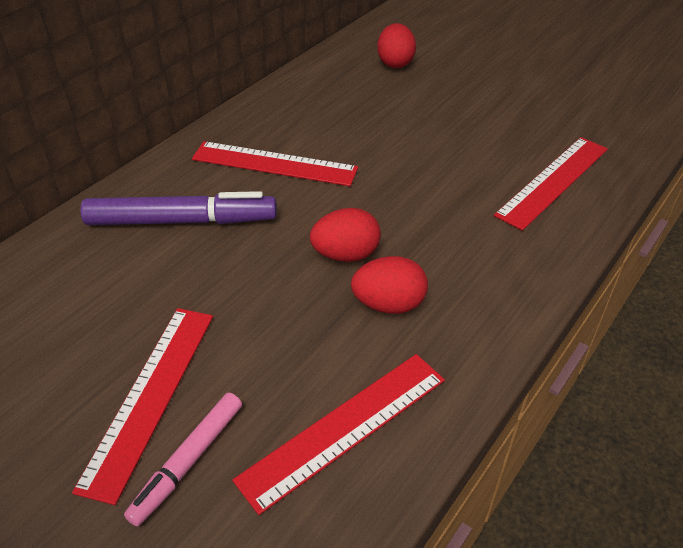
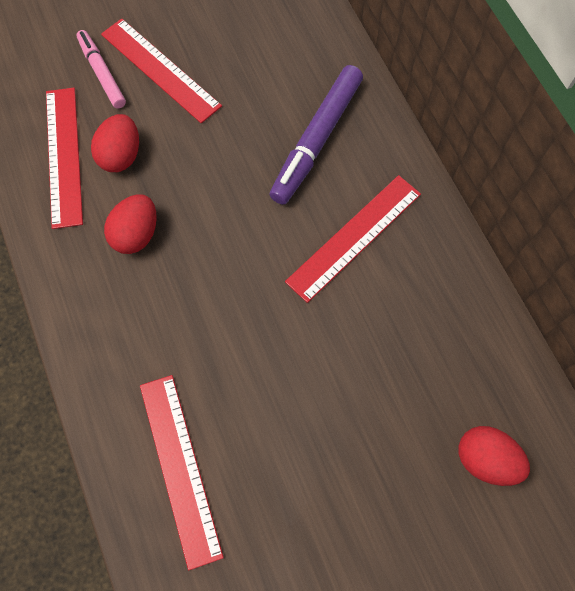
camera: 120 degrees right, 25 degrees up
(345, 254) = (204, 233): red egg -> red egg (121, 155)

